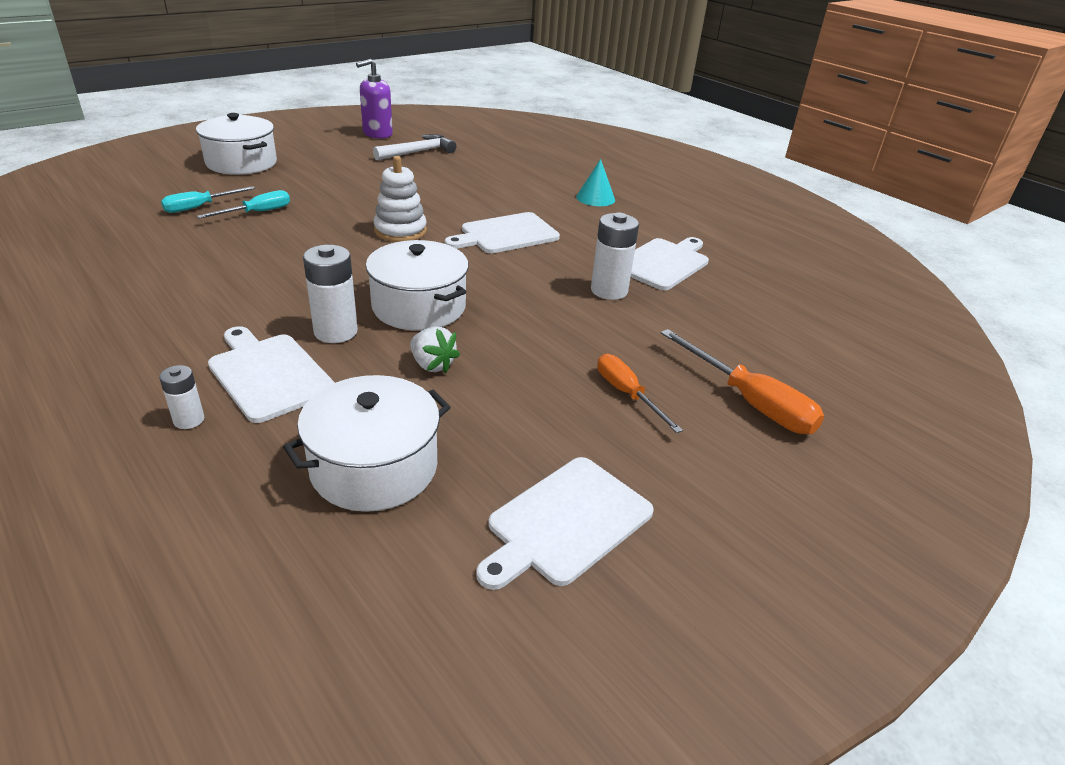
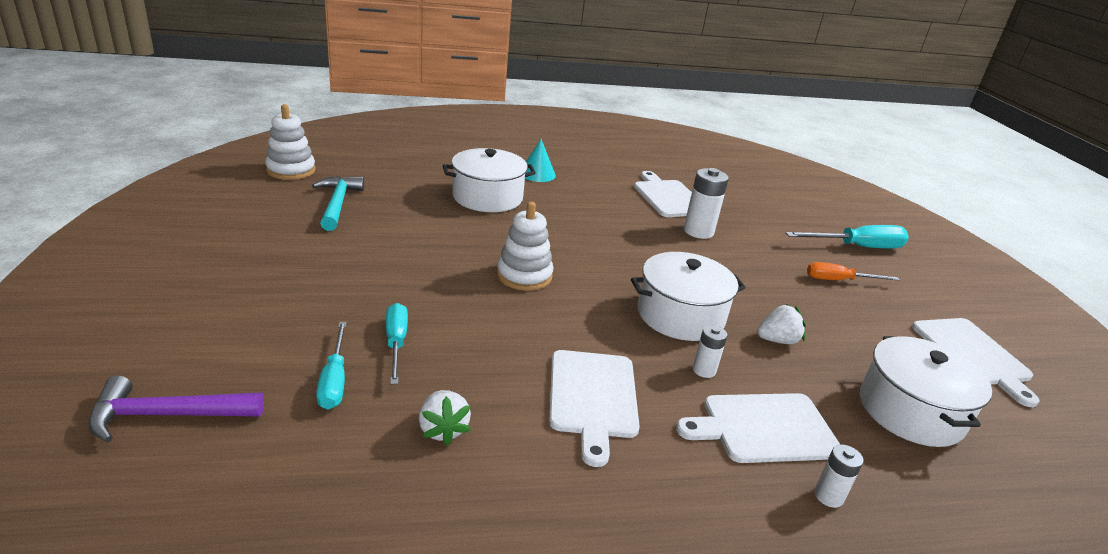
camera: 60 degrees left, 5 degrees down
(136, 180) = (167, 415): none -> purple hammer
(172, 248) = (443, 429): none -> white strawberry
(241, 163) = (219, 313): white pot -> white pot (487, 197)
(335, 332) = (704, 370): white battery -> white battery, size x0.56
(377, 134) = (250, 205): purple soap dispenser -> none
(418, 152) = (337, 203): white hammer -> turquoise hammer
(444, 129) = (291, 170): none -> white stacking toy
(506, 234) = (573, 232): white cutting board -> white cutting board (592, 397)
(749, 402) = (857, 247): orange screwdriver -> turquoise screwdriver

